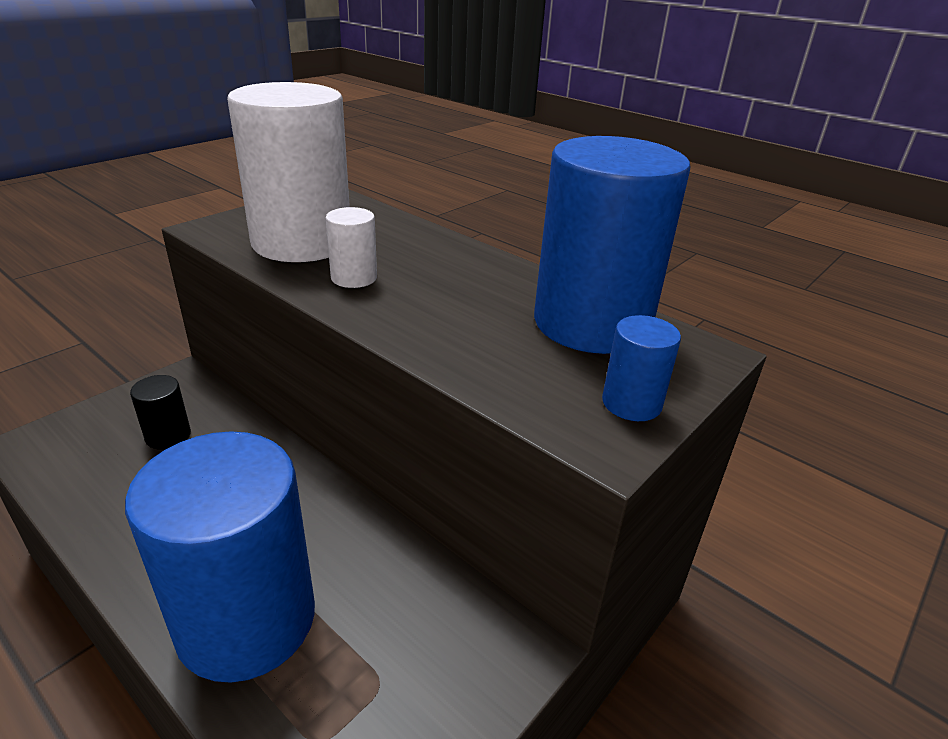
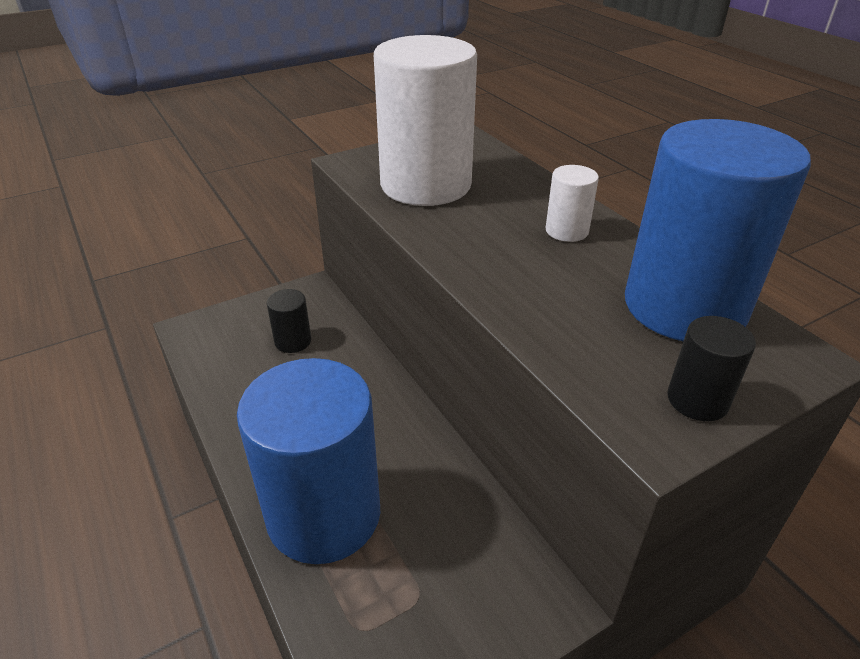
camera: 20 degrees right, 5 degrees up
(354, 278) = (463, 227): white cylinder -> white cylinder (567, 231)
(631, 403) = (697, 400): blue cylinder -> black cylinder

